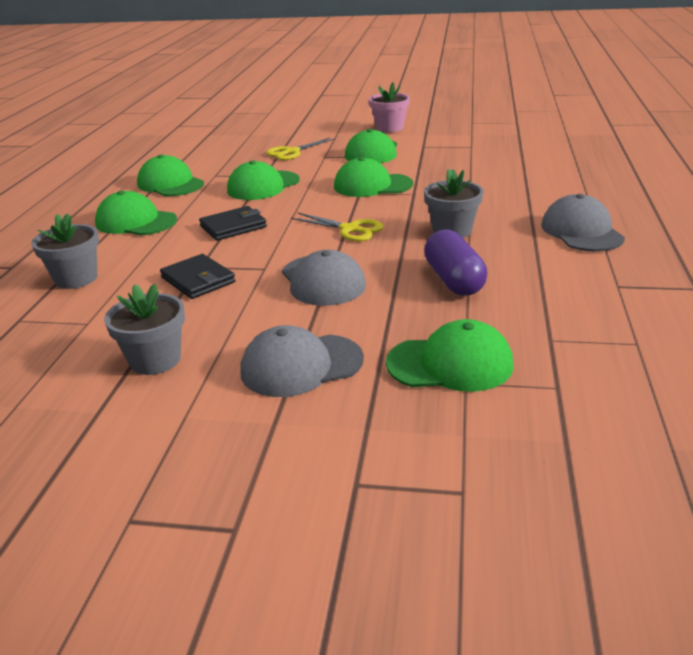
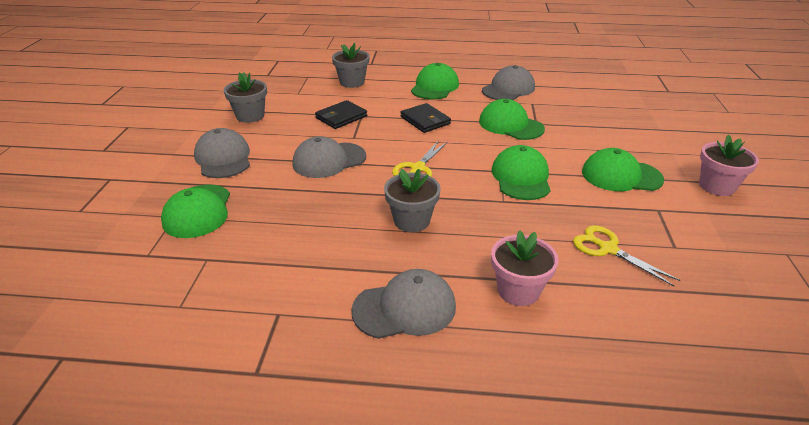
camera: 85 degrees right, 5 degrees up
(170, 184) = (508, 89): green cap -> grey cap
(292, 152) = (603, 132): yellow scissors -> yellow scissors (608, 249)
(454, 280) = (314, 217): purple capsule -> none
(540, 192) = (518, 290): none -> pink flower pot

